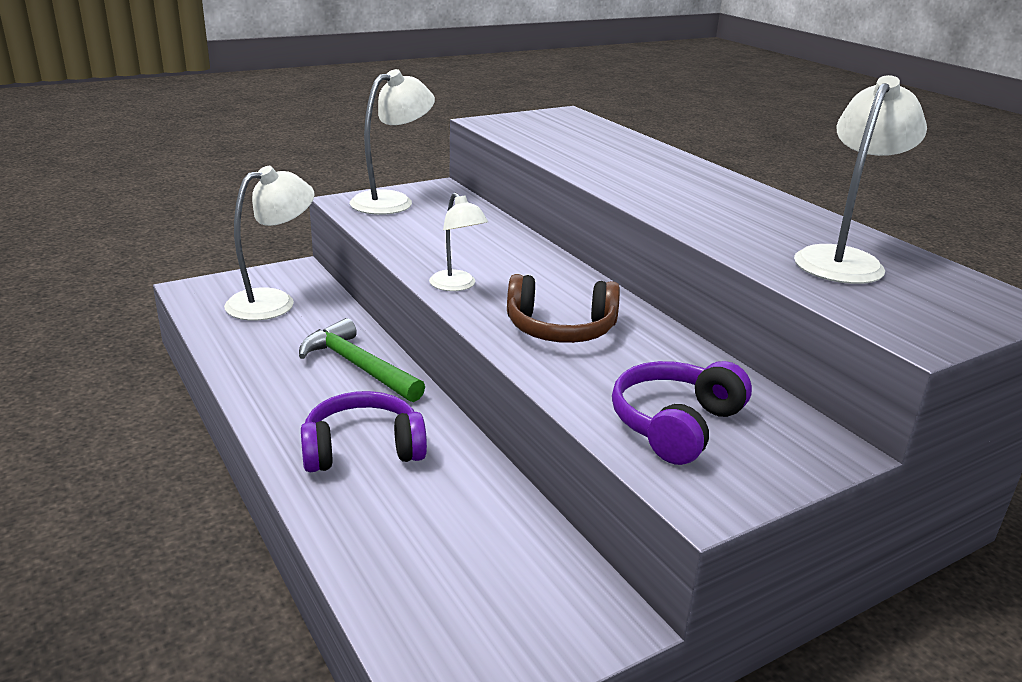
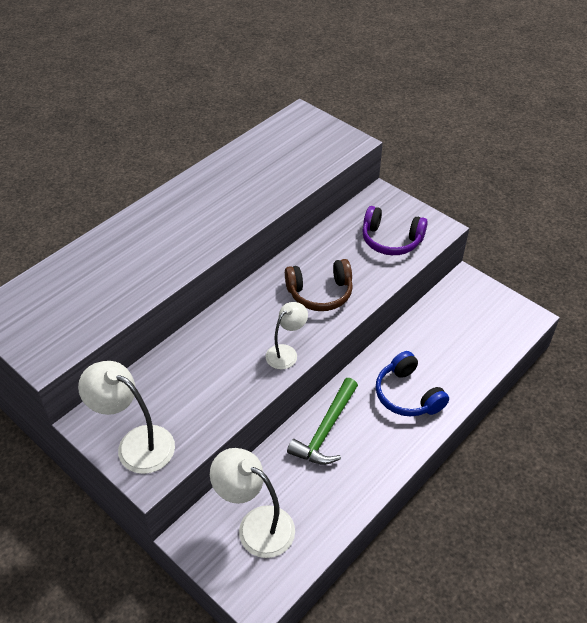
camera: 105 degrees left, 20 degrees up
(363, 449) = (407, 395): purple headphones -> blue headphones
(560, 329) = (320, 293): brown headphones -> brown headphones turned 90 degrees clockwise
(843, 260) = (276, 159): white lamp -> none

